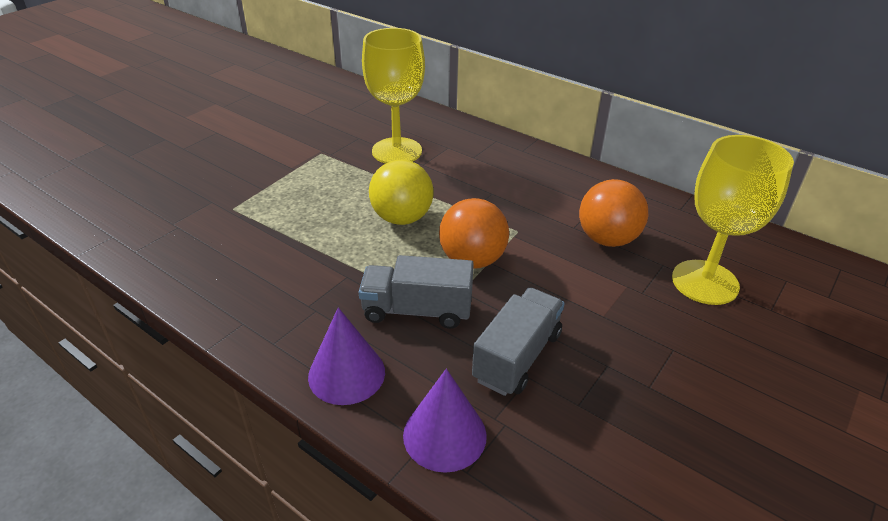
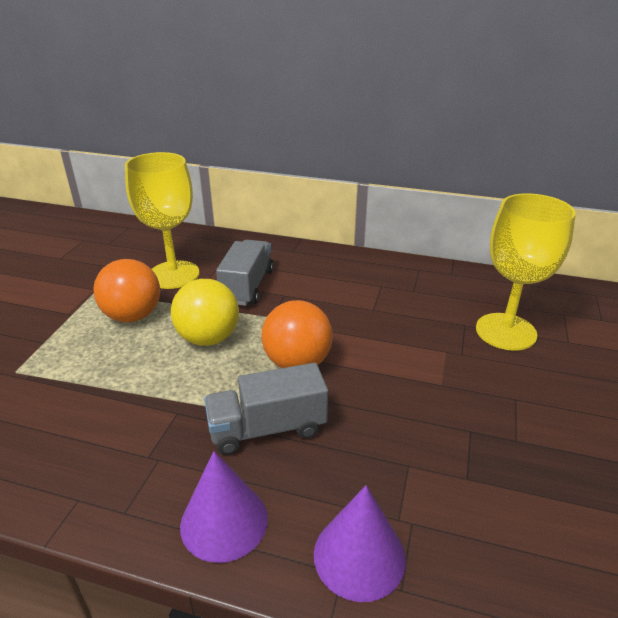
camera: 20 degrees left, 5 degrees down
(517, 356) = (387, 447): grey truck -> grey truck (247, 286)
(607, 239) = (407, 313): orange ball -> orange ball (133, 316)

